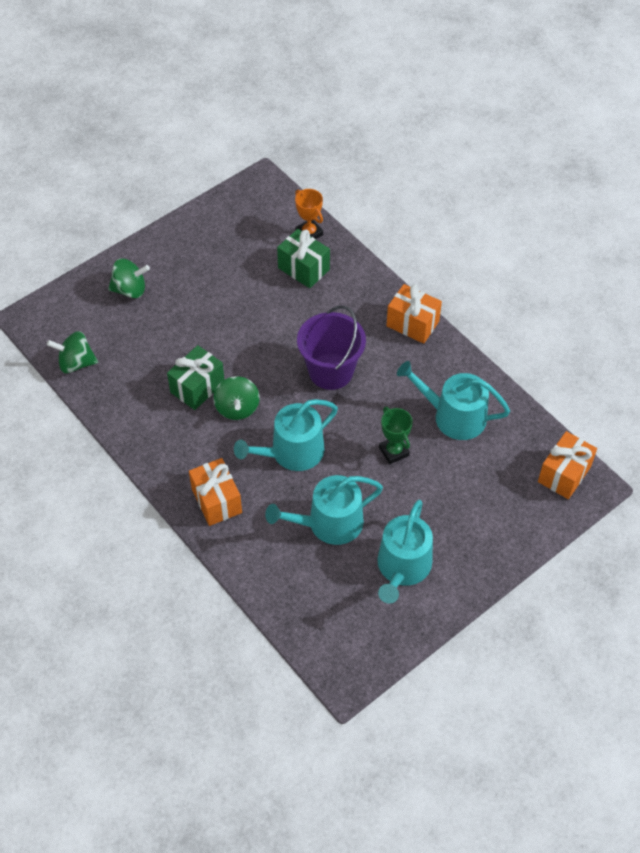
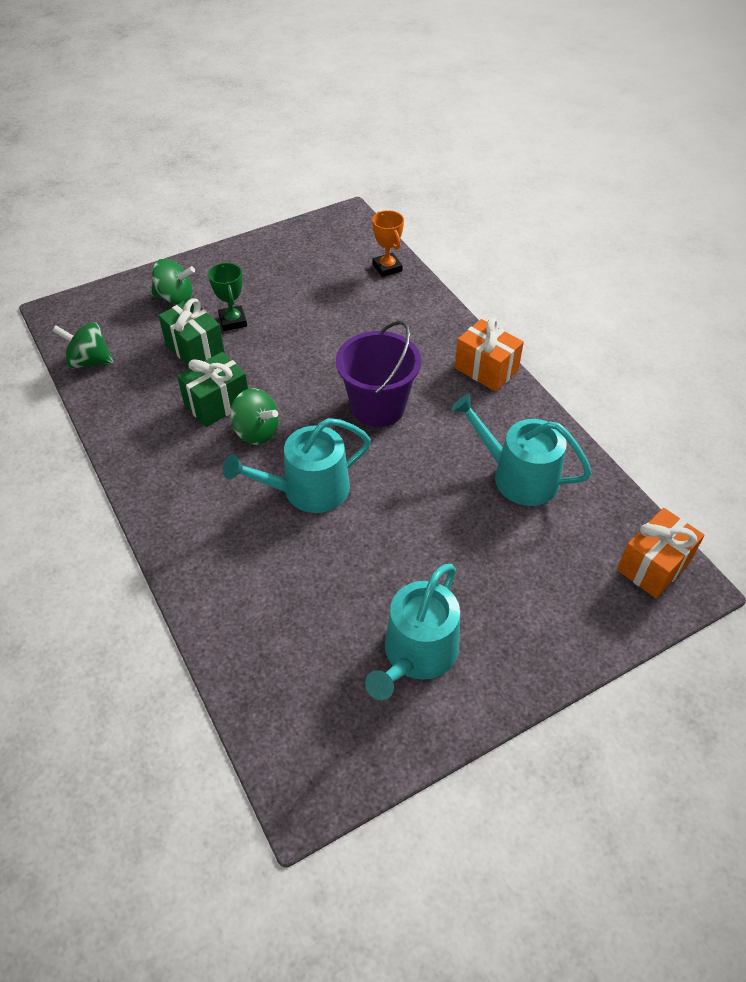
camera: 10 degrees right, 5 degrees down
(216, 501) = (200, 533): orange gift -> none
(237, 408) = (256, 432): green spinning top -> green spinning top turned 60 degrees counterclockwise
(303, 269) = (372, 300): green gift -> green gift (195, 349)
(329, 523) = (333, 582): turquoise watering can -> none
(394, 451) = (435, 506): green trophy -> green trophy (233, 321)

